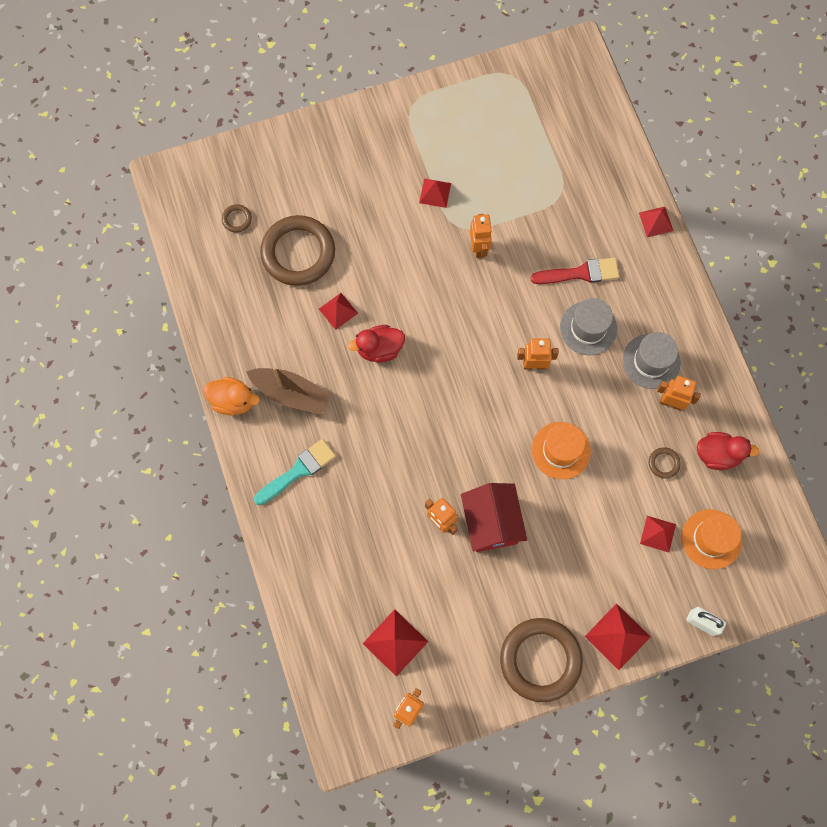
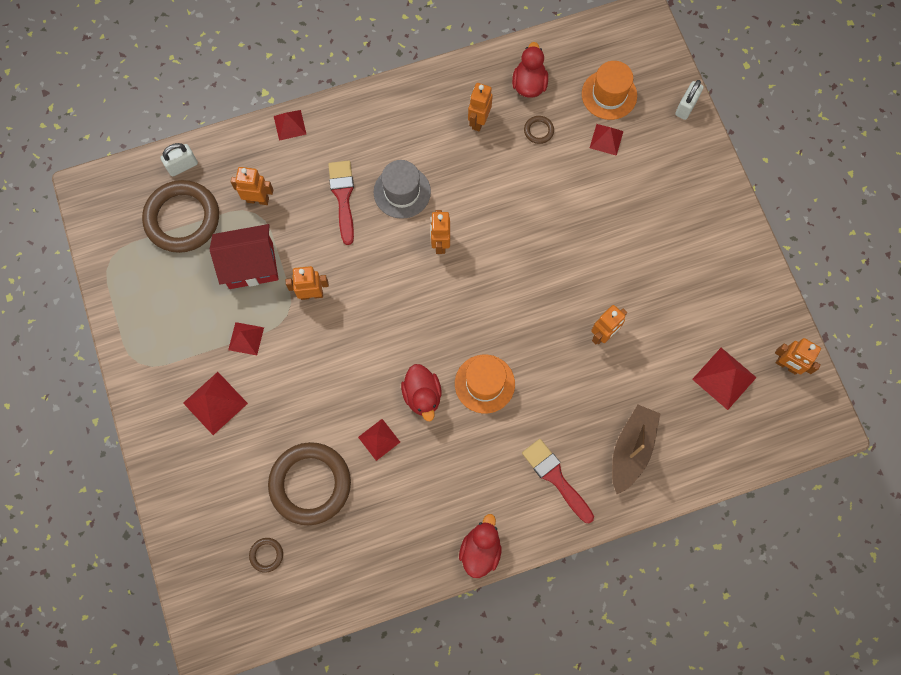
camera: 90 degrees left, 0 degrees up
(233, 401) = (480, 550): orange duck -> red duck
(291, 393) = (472, 487): brown boat -> brown boat (631, 449)
(298, 471) = (555, 478): turquoise brush -> red brush
(491, 523) = (602, 287): red house -> red house (251, 265)
(540, 660) = (730, 245): brown ring -> brown ring (182, 218)
(561, 450) = (528, 221): orange hat -> orange hat (484, 384)
(574, 196) = (258, 199): none -> orange robot
(606, 128) = (182, 166): none -> white padlock
(617, 636) = (703, 178): red pyramid -> red pyramid (215, 403)
(651, 361) = (437, 136): grey hat -> none

